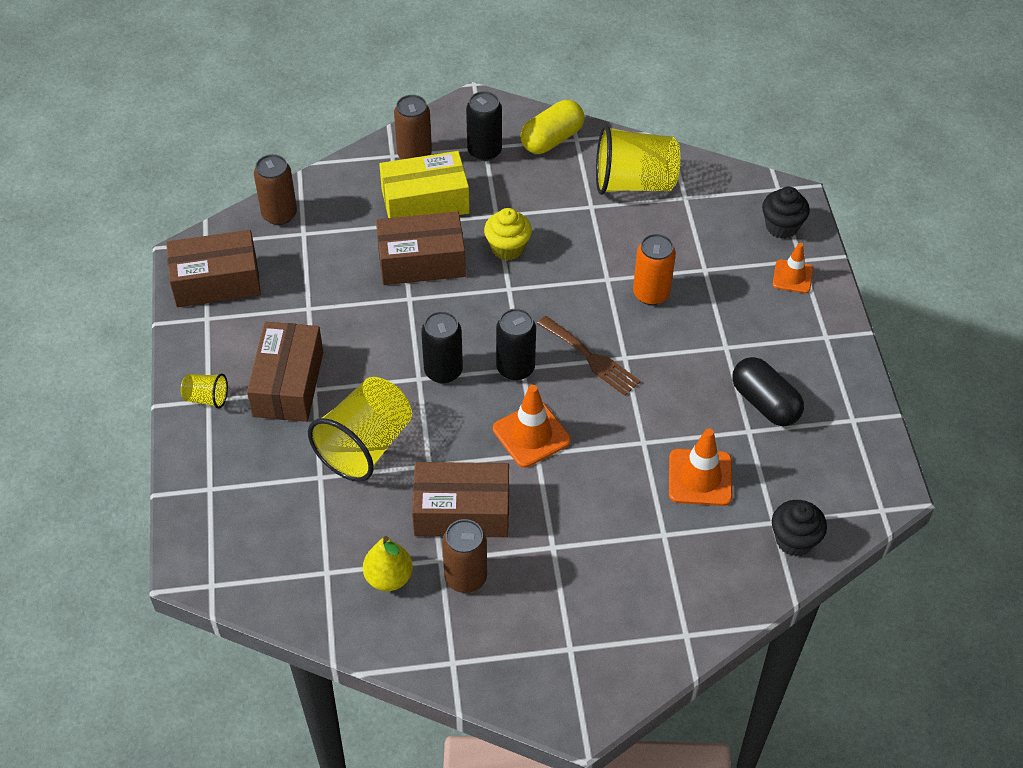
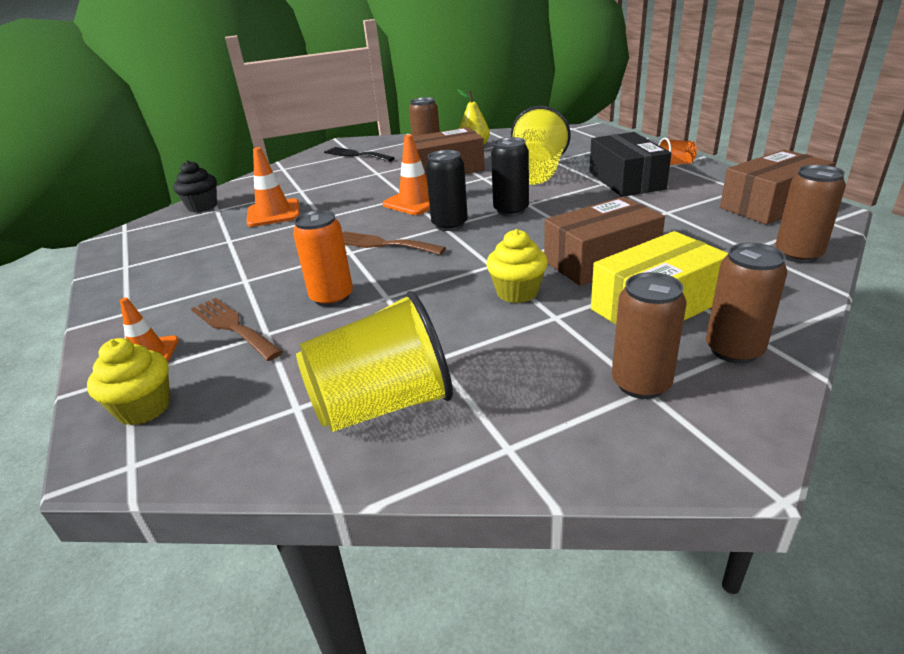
camera: 165 degrees right, 20 degrees down
(206, 398) = (674, 164): yellow cup -> orange cup
(288, 384) = (626, 180): brown box -> black box
(484, 151) = (641, 383): black can -> brown can
(552, 139) = (549, 434): yellow capsule -> none
(567, 638) = (356, 155): none -> black fork
(731, 285) = (233, 326): none -> brown fork
(765, 403) = (210, 257): black capsule -> none
(781, 226) = (144, 408): black cupcake -> yellow cupcake

